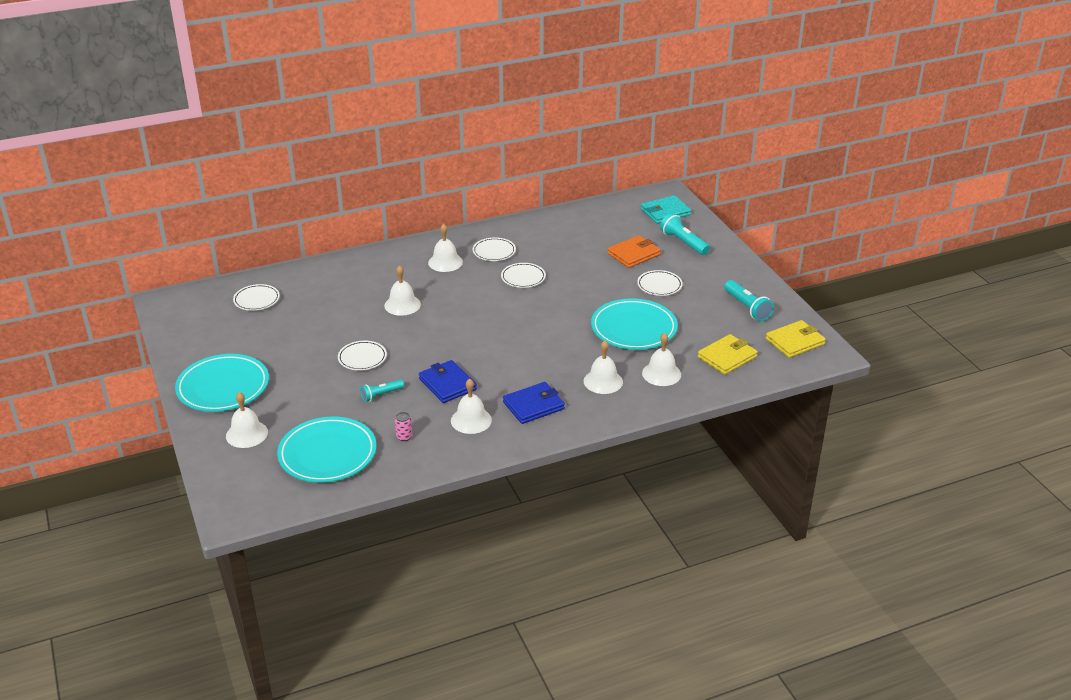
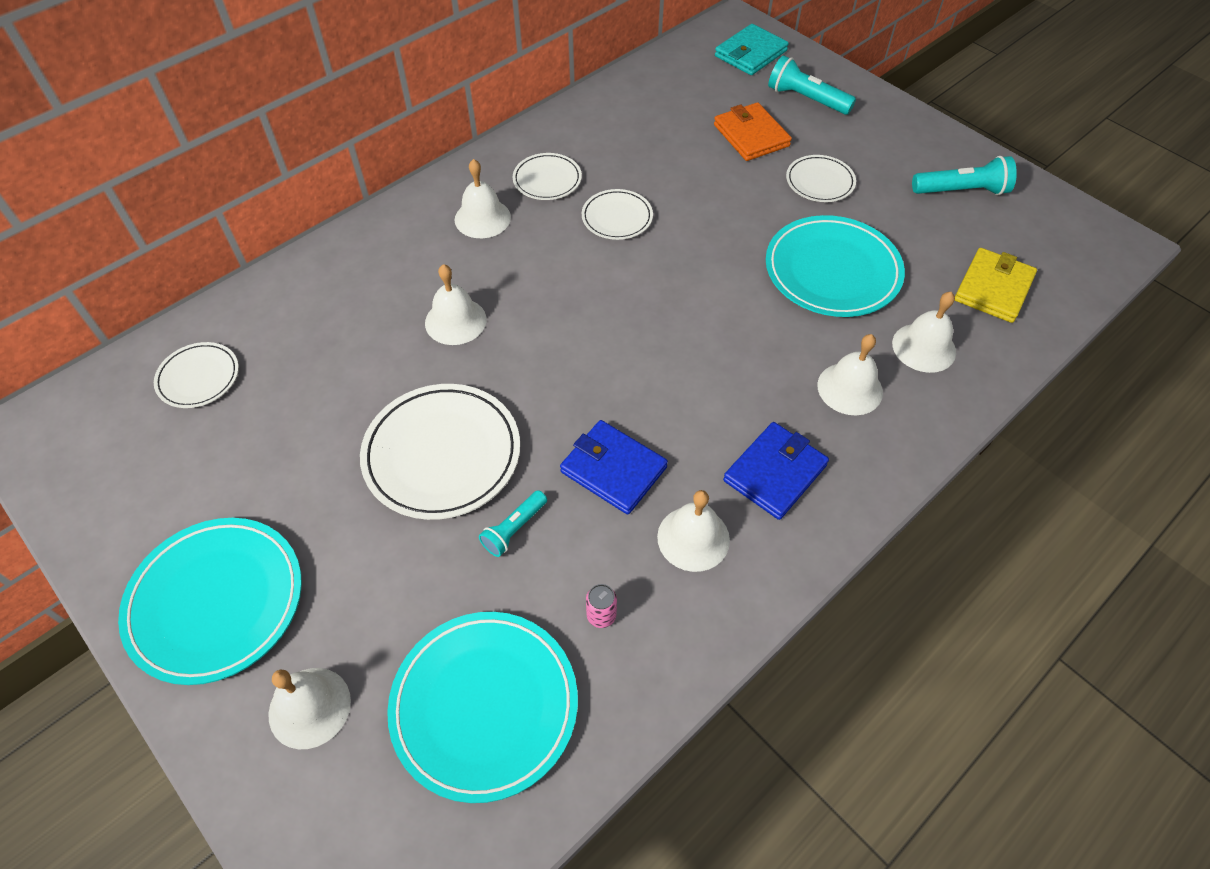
camera: 20 degrees left, 20 degrees up
(362, 358) = (442, 454): white plate -> white plate, size x1.82
(633, 254) = (751, 135): orange wallet -> orange wallet turned 60 degrees counterclockwise
(747, 308) = (961, 191): turquoise flashlight -> turquoise flashlight turned 45 degrees counterclockwise
(795, 342) = (1062, 234): yellow wallet -> none

